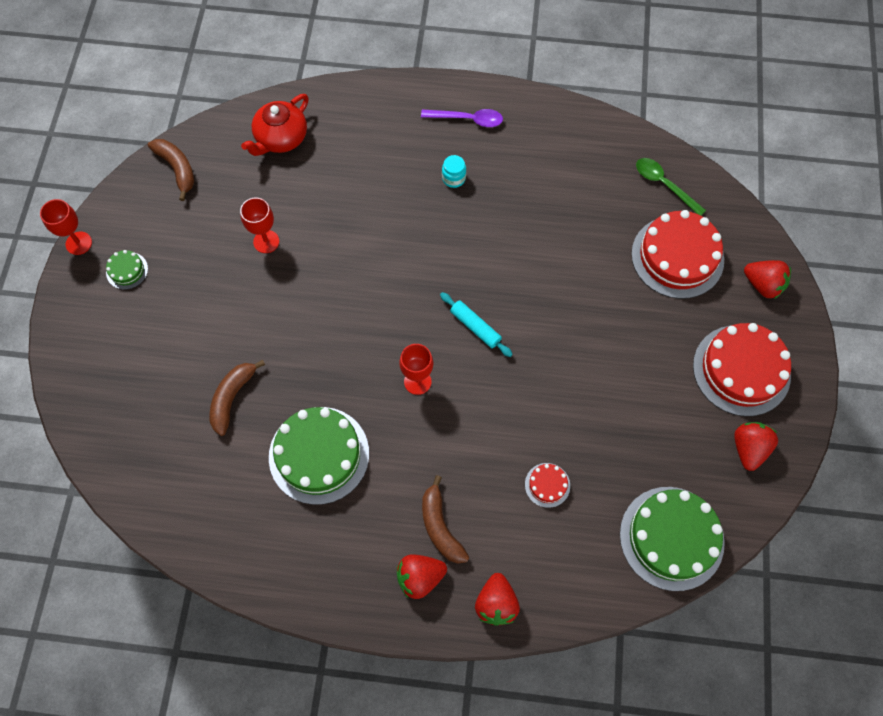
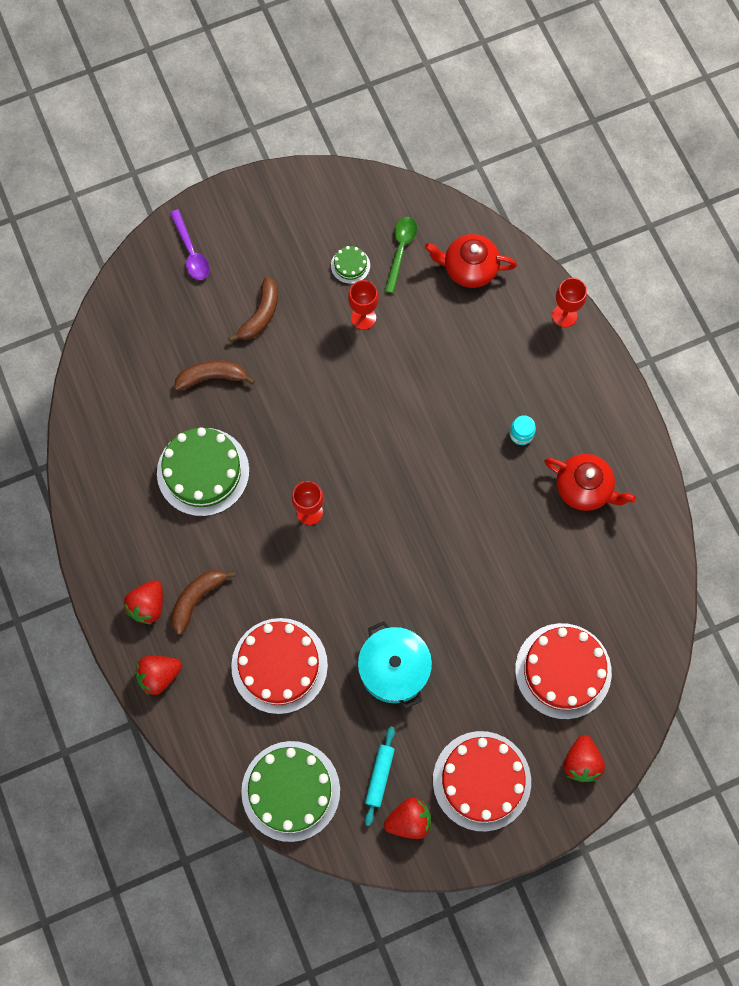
camera: 60 degrees right, 5 degrees up
(79, 243) = (273, 177): red goblet -> red goblet (564, 315)
(127, 270) = (272, 229): green cake -> green cake (350, 265)
(177, 169) = (387, 206): brown banana -> brown banana (260, 315)
(420, 577) = (148, 606): red strawberry -> red strawberry turned 105 degrees counterclockwise
(467, 119) = (591, 412): purple spoon -> purple spoon (191, 252)
(475, 327) = (387, 531): turquoise rolling pin -> turquoise rolling pin (379, 776)
(529, 158) = (584, 488): none -> red teapot
(547, 485) = (279, 665): red cake -> red cake, size x2.23
(604, 388) = (394, 669): none -> turquoise pot
(664, 185) = (633, 622): green spoon -> green spoon (400, 250)

